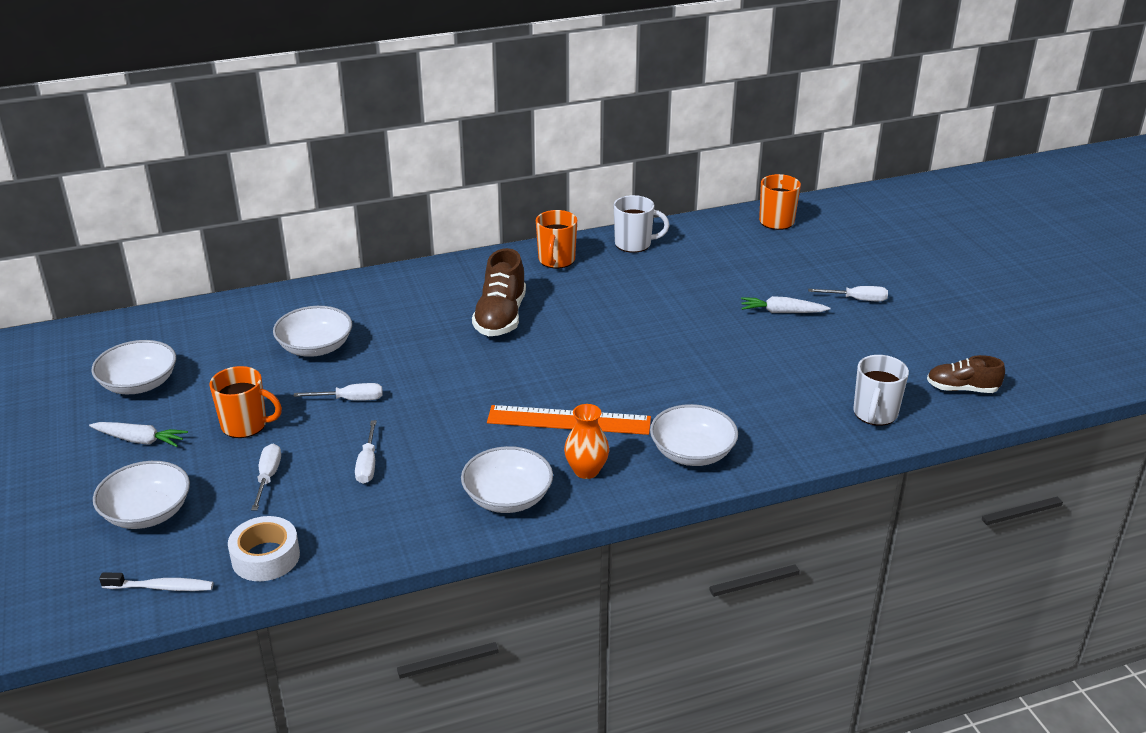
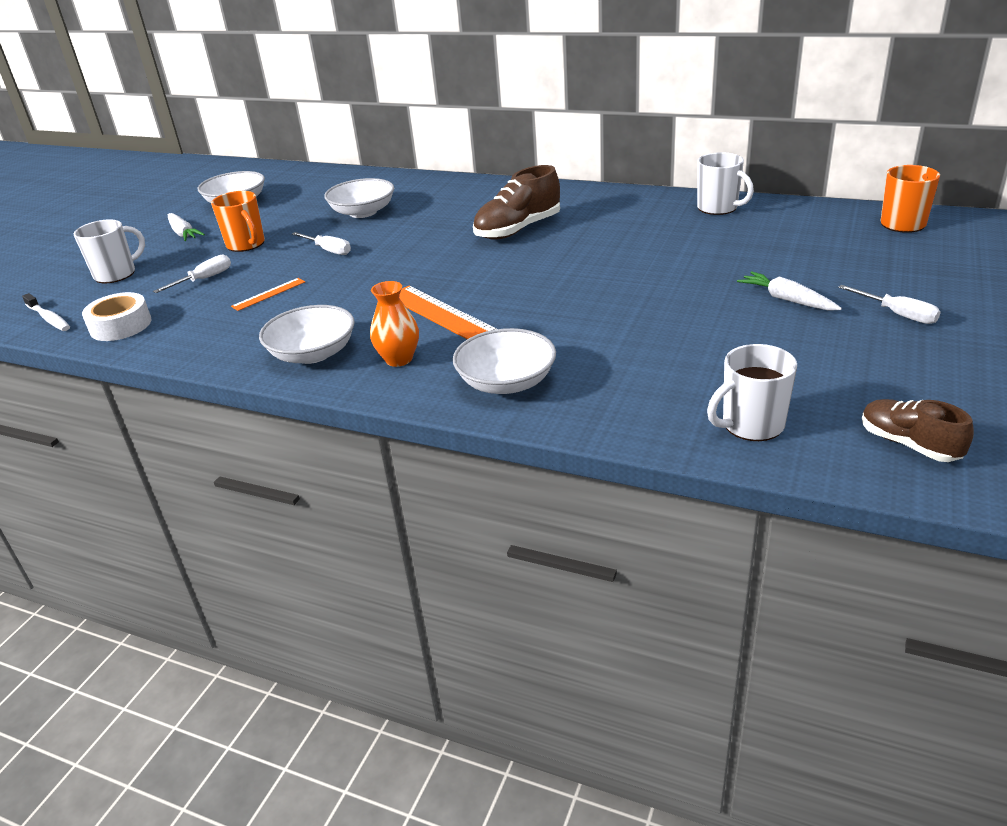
camera: 45 degrees right, 0 degrees up
(147, 513) = (116, 274): white bowl -> white mug
(368, 464) = (269, 294): white screwdriver -> orange ruler
(556, 260) = (628, 203): orange mug -> none

